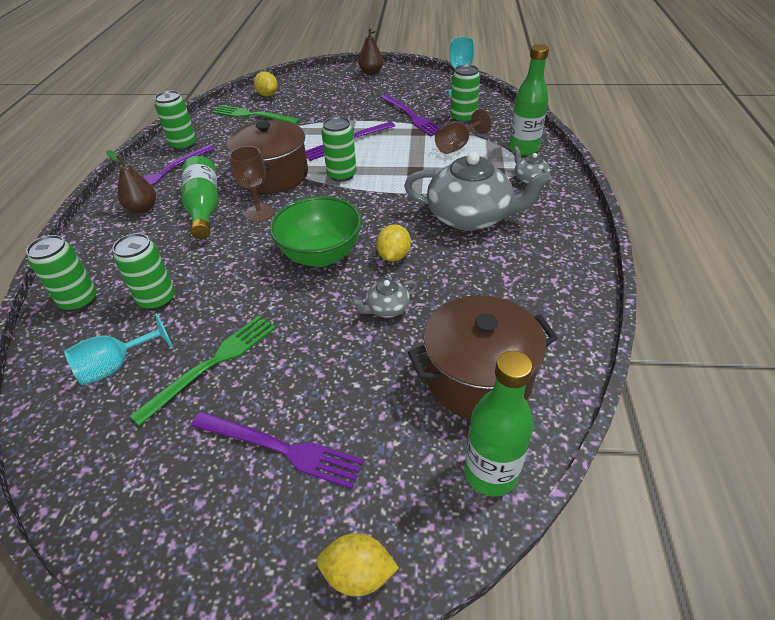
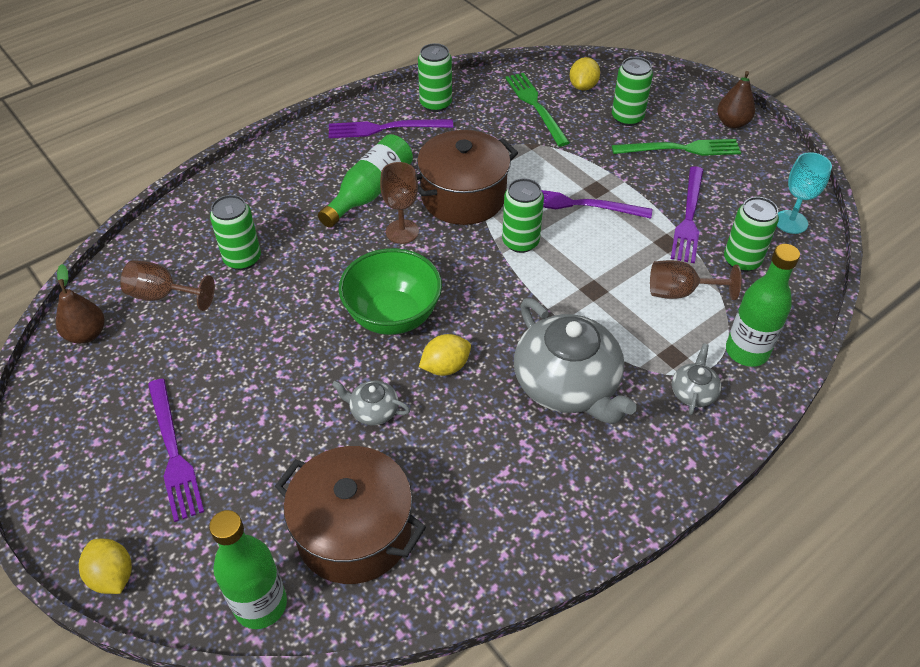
camera: 45 degrees right, 5 degrees up
(79, 300) = (199, 218): green can -> green can (627, 118)
(117, 365) = (163, 295): turquoise goblet -> brown goblet
(142, 209) = (328, 157): brown pear -> brown pear (86, 334)
(212, 364) = (212, 347): green fork -> green fork (680, 149)

